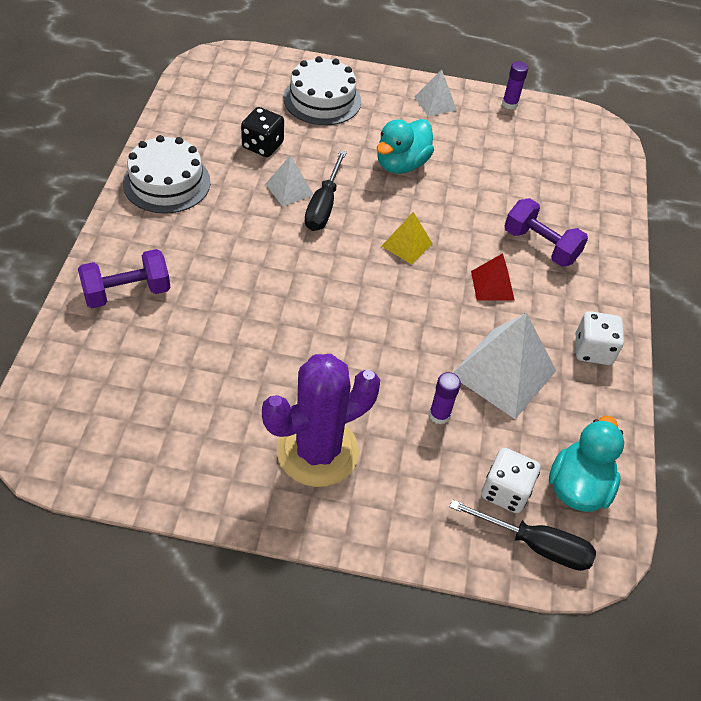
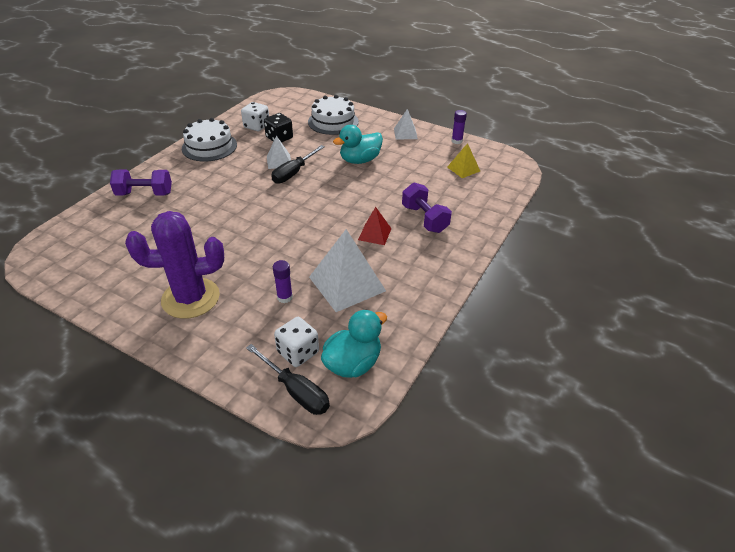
camera: 25 degrees right, 10 degrees down
(407, 244) = (332, 201): yellow pyramid -> yellow pyramid (463, 169)
(593, 350) = (422, 285): white dice -> white dice (257, 126)

